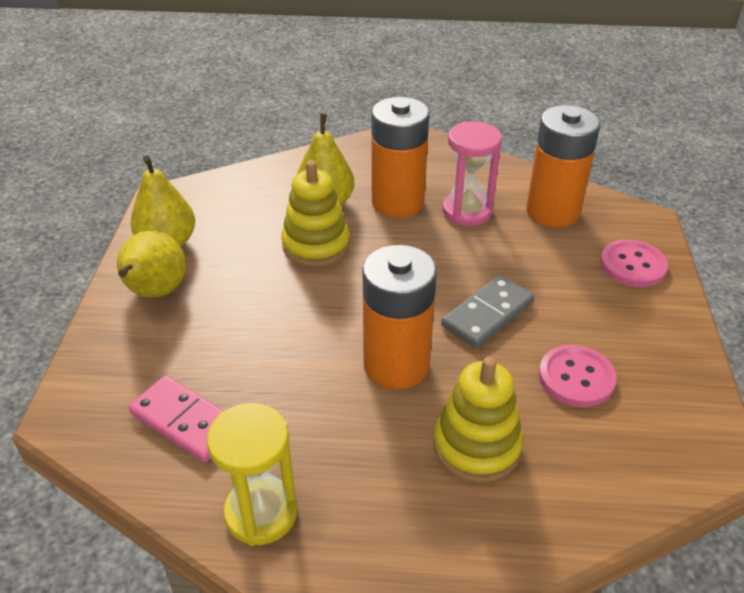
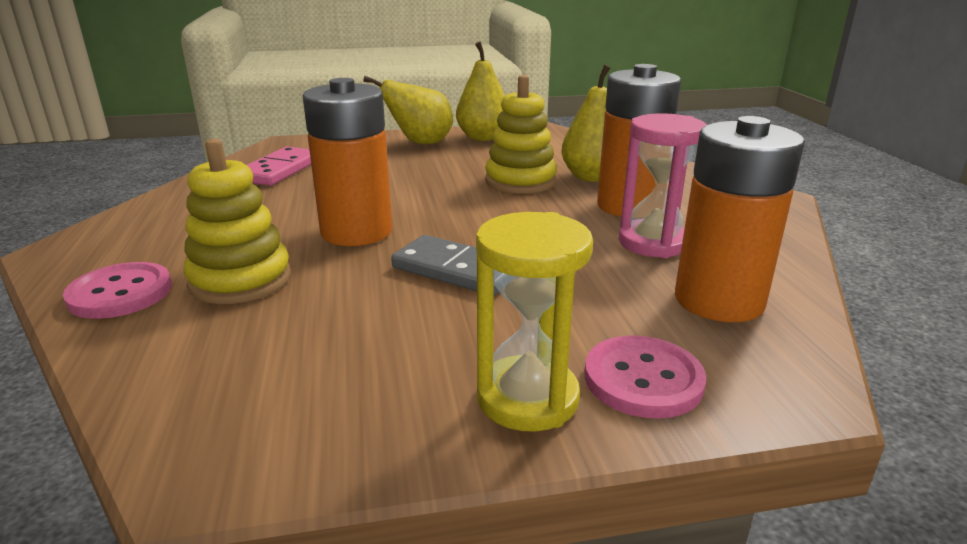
camera: 75 degrees right, 15 degrees down
(261, 513) = (180, 203): yellow hourglass -> yellow hourglass (527, 398)
(576, 378) = (356, 336): pink button -> pink button (120, 293)

